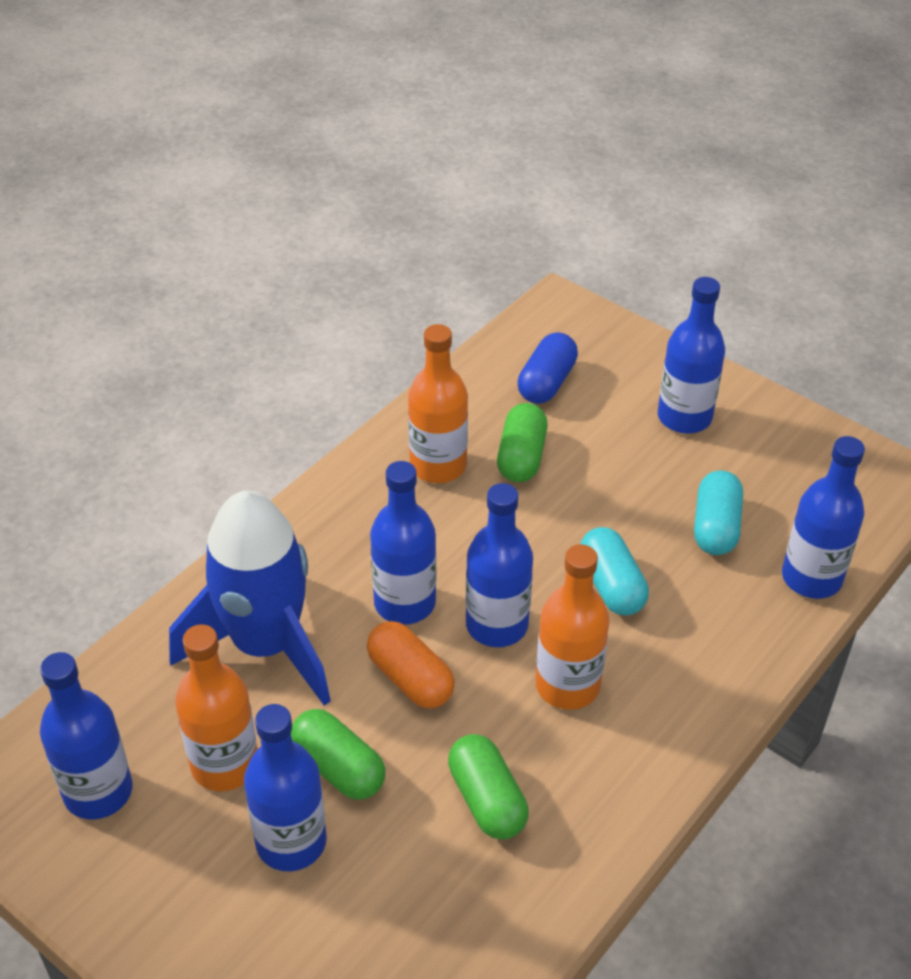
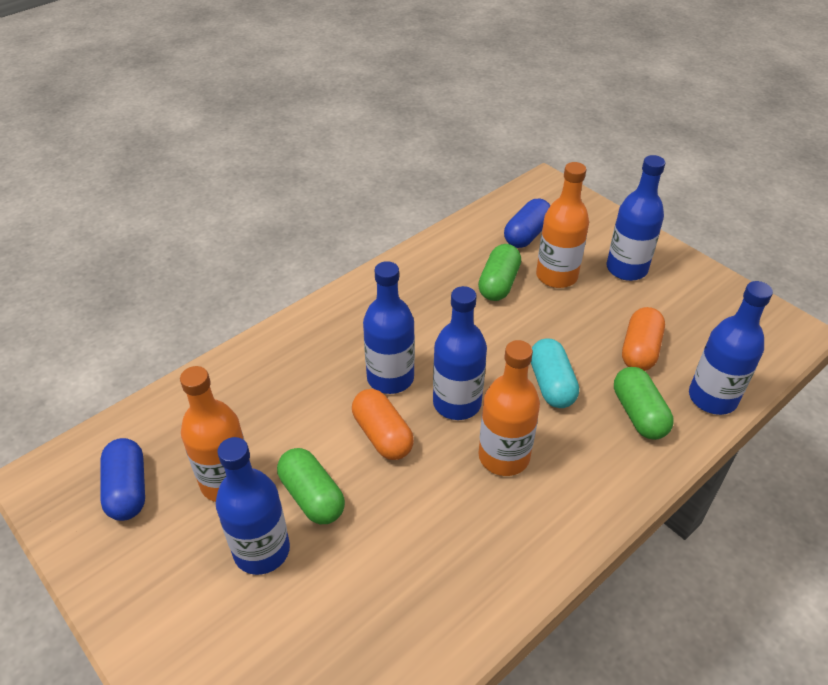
camera: 10 degrees right, 0 degrees up
(98, 792) = (128, 489): blue bottle -> blue capsule
(266, 645) = (280, 396): blue rocket -> none
(438, 466) = (435, 283): orange bottle -> orange bottle (556, 276)
(487, 800) = (423, 539): green capsule -> green capsule (638, 414)
(715, 527) = (640, 350): turquoise capsule -> orange capsule

